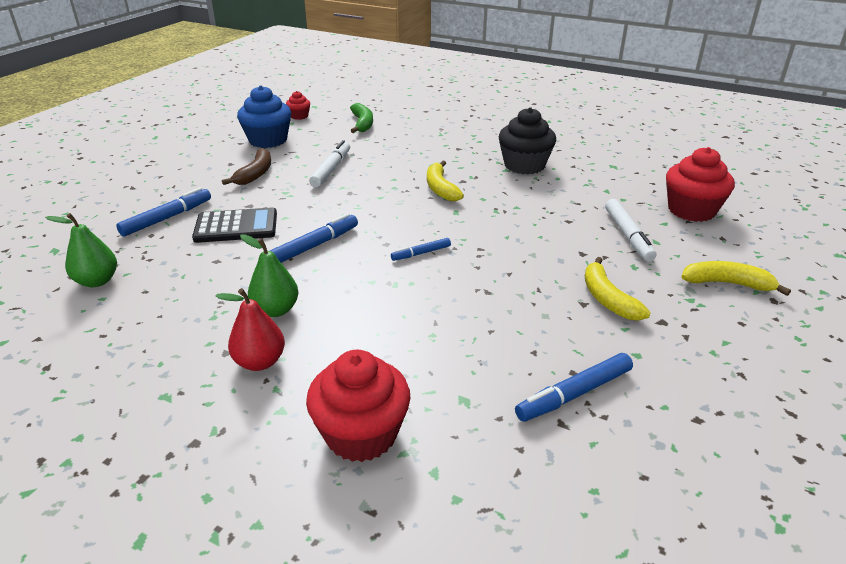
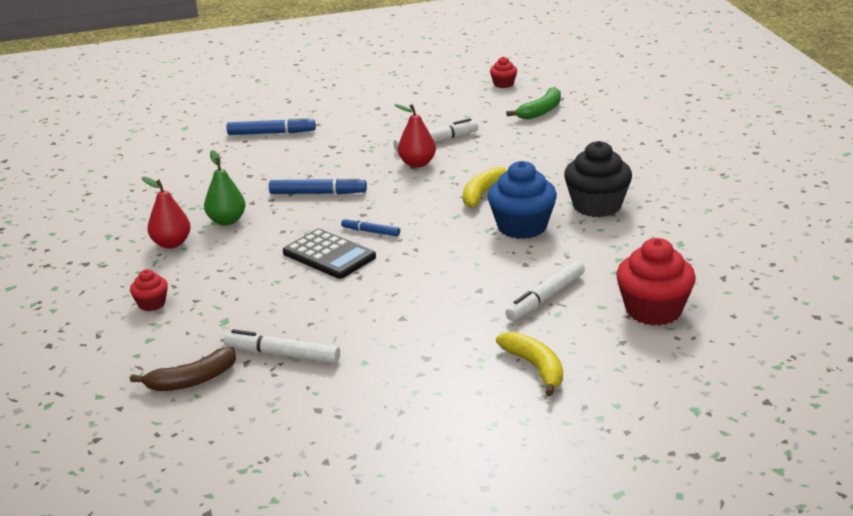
camera: 50 degrees right, 5 degrees down
(97, 281) = (175, 157): green pear -> none
(236, 226) = (298, 158): black calculator -> black calculator (329, 255)
(255, 174) = (378, 123): brown banana -> brown banana (192, 380)
(268, 140) = (438, 98): blue cupcake -> blue cupcake (522, 227)
(349, 189) = (417, 164): none -> red pear
(361, 434) = (151, 304): red cupcake -> red cupcake, size x0.50
(574, 394) = (282, 355): blue marker -> white marker
(607, 298) = (424, 325): yellow banana -> none

